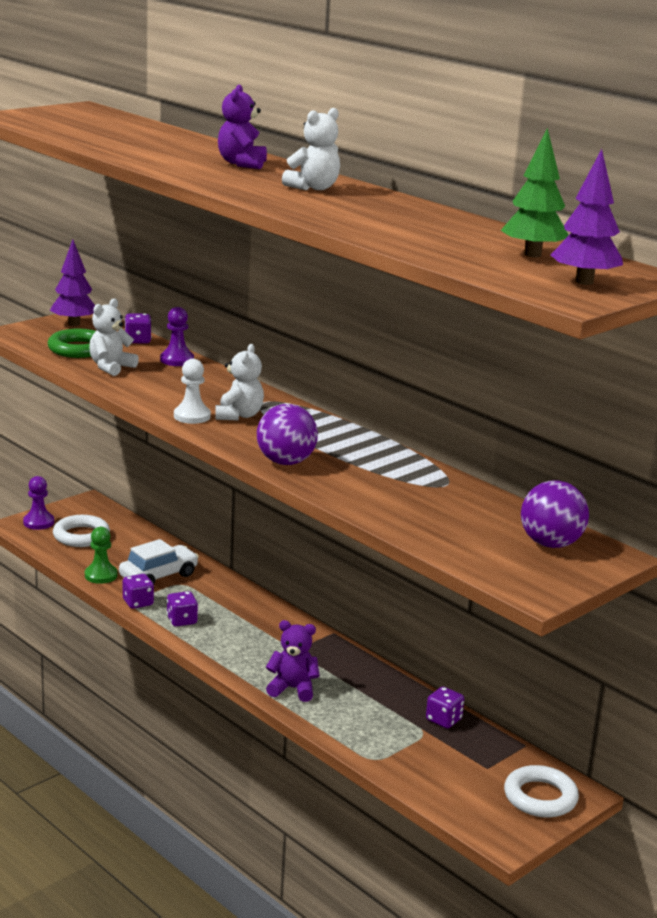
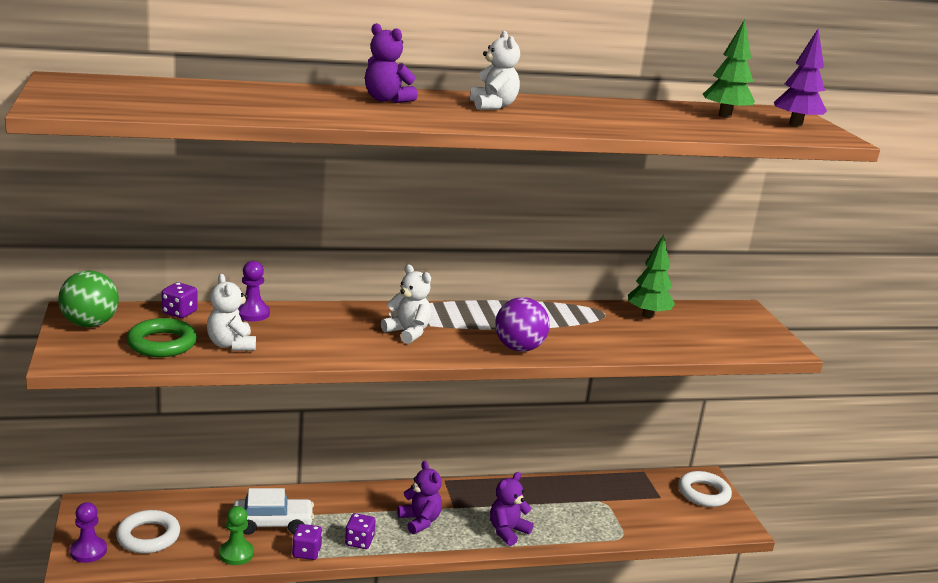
camera: 60 degrees left, 0 degrees up
(74, 324) = (90, 324): purple tree -> green ball
(158, 576) = (272, 523): white car -> white car turned 90 degrees clockwise
(192, 416) = (389, 350): white pawn -> none
(249, 639) = (420, 521): none -> purple teddy bear
(443, 720) = (594, 487): purple dice -> none
(482, 506) = (648, 315): none -> green tree
(550, 544) = (718, 318): purple ball -> none

